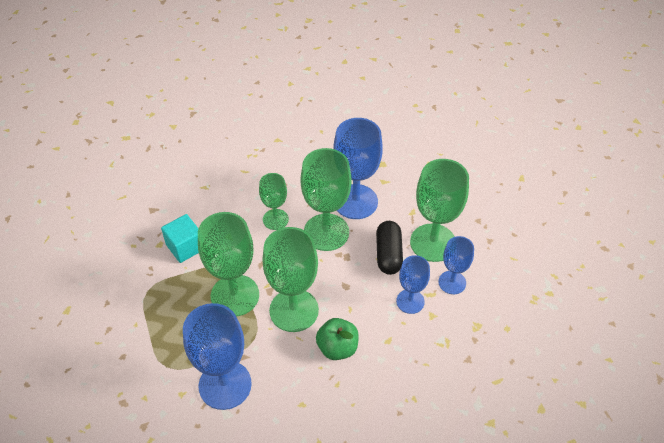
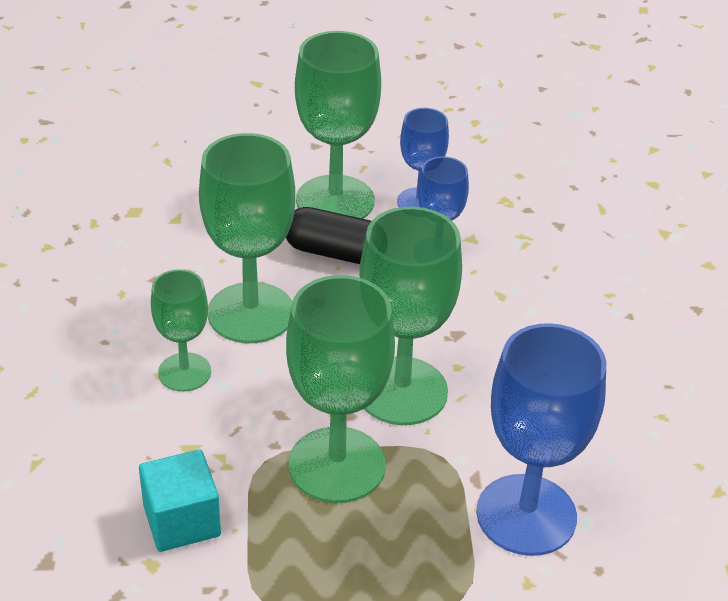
camera: 75 degrees left, 10 degrees down
(337, 348) = (496, 355): green apple -> none
(355, 202) = (202, 262): blue goblet -> none

